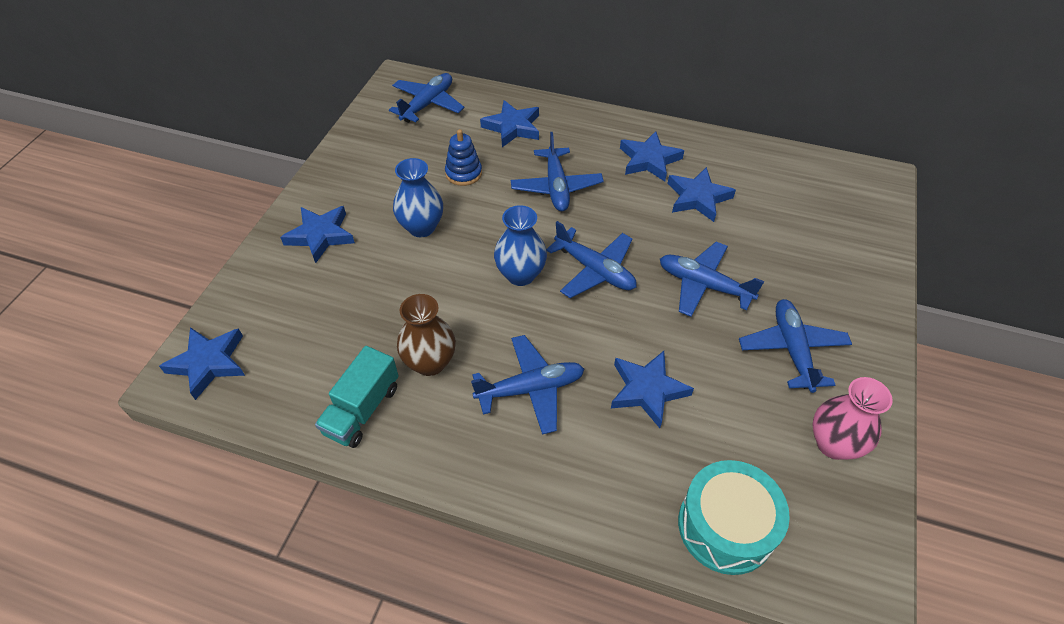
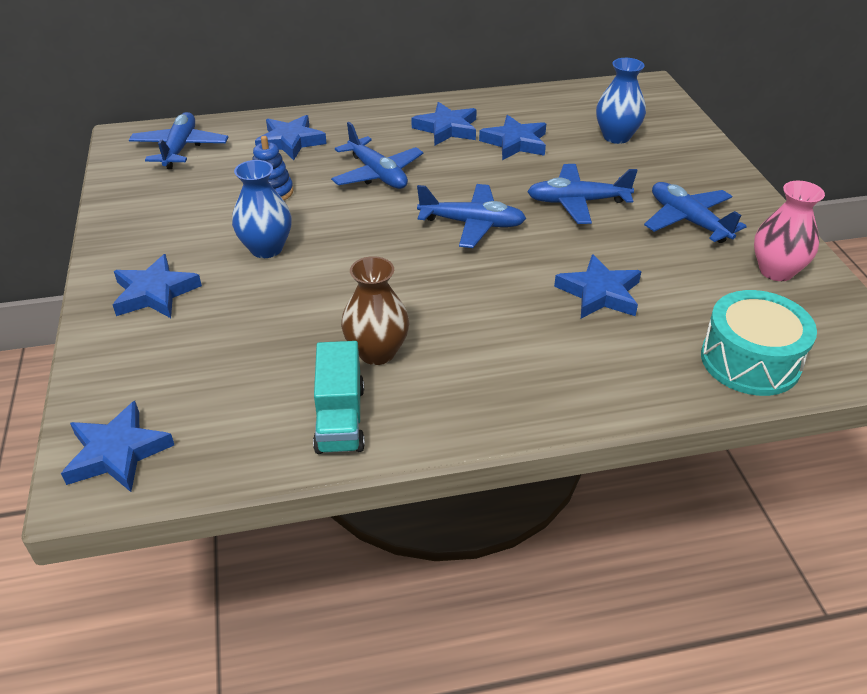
camera: 30 degrees left, 10 degrees down
(520, 275) = (404, 251): blue vase -> blue vase (616, 137)
(530, 389) = (495, 334): blue plane -> none

